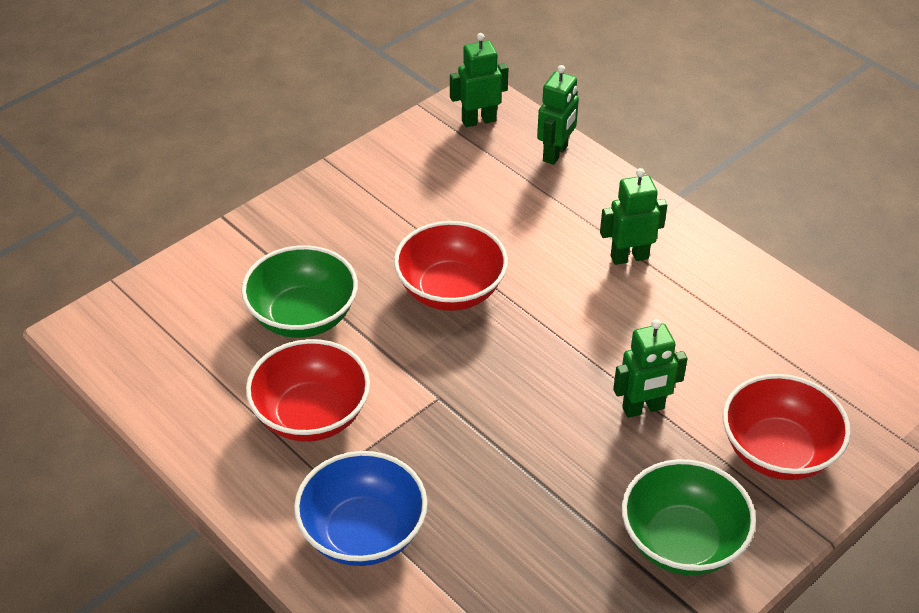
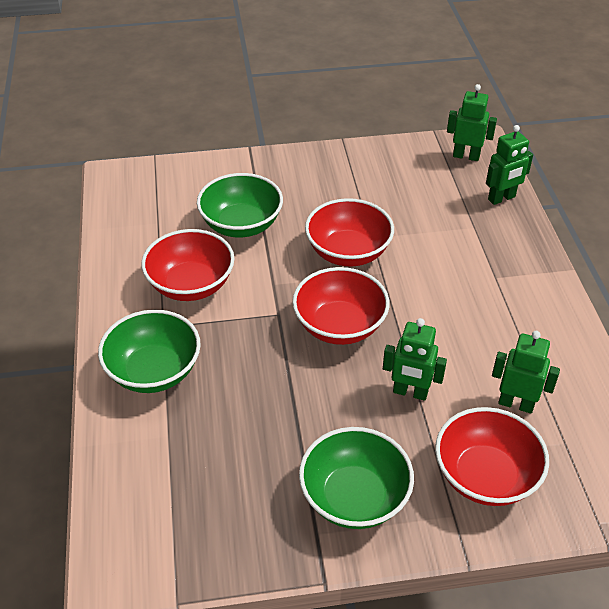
camera: 35 degrees right, 0 degrees up
(363, 533) = (154, 371): blue bowl -> green bowl
(514, 376) = (339, 326): none -> red bowl
(629, 257) = (493, 288): green robot -> green robot (516, 404)

